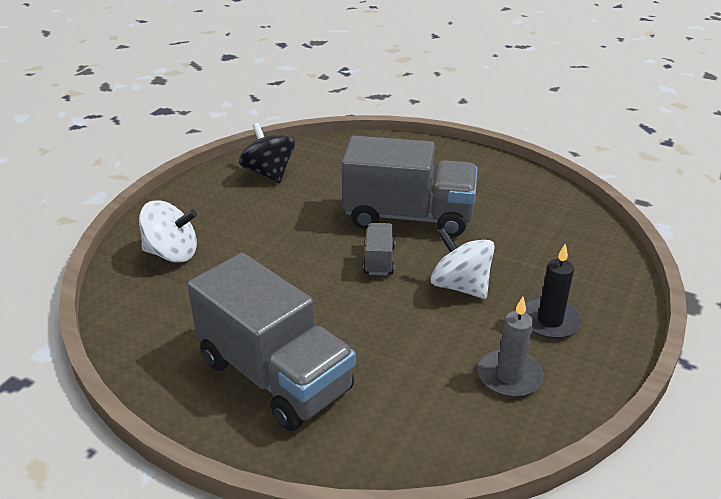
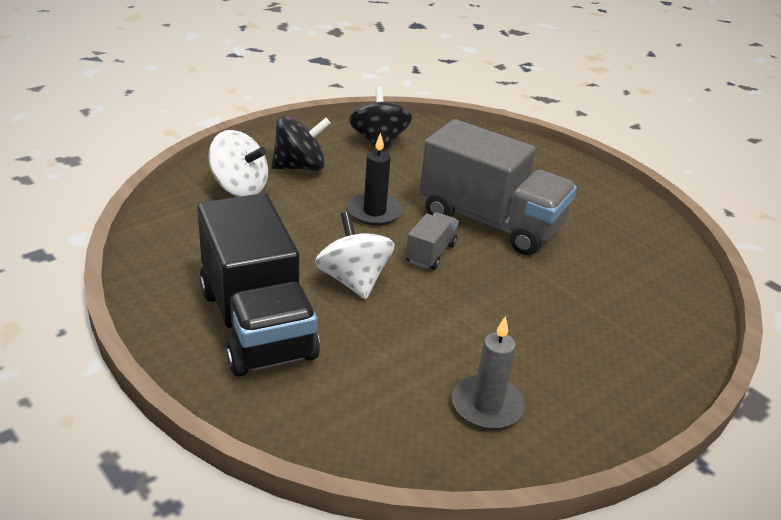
camera: 20 degrees right, 0 degrees up
(214, 217) = (300, 167): none -> black spinning top
(275, 375) = (257, 323): grey truck -> black truck
(460, 286) = (497, 303): white spinning top -> white spinning top (353, 280)
(550, 321) = (570, 368): black candle -> black candle (374, 212)

